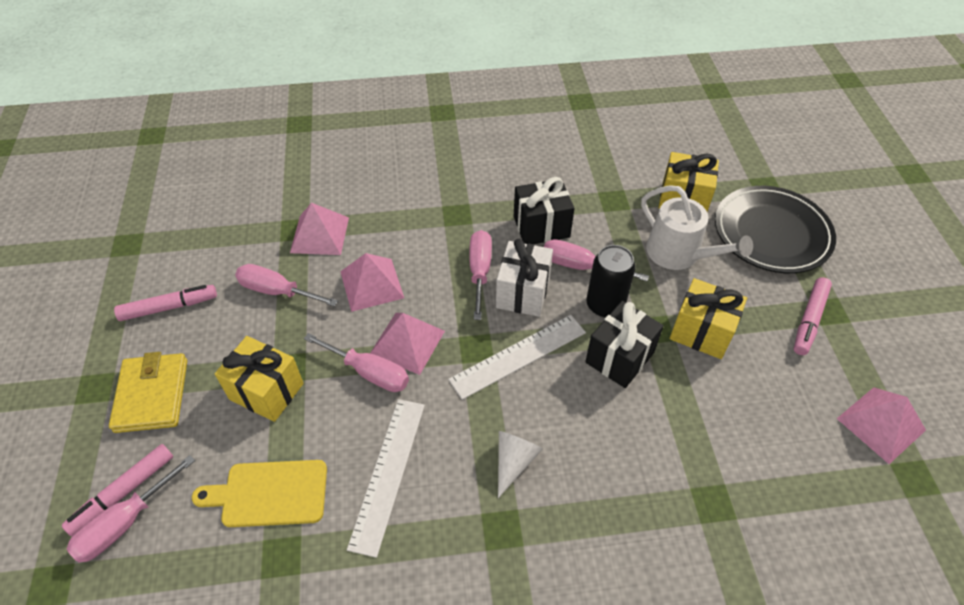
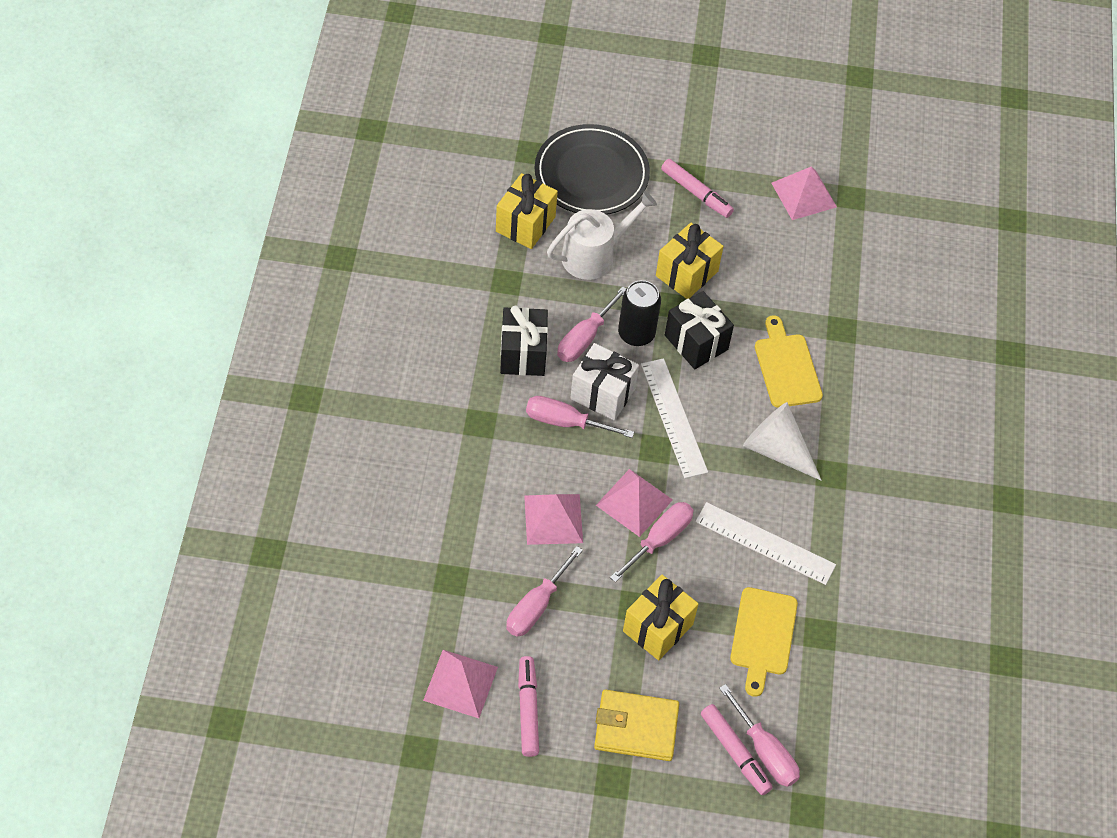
camera: 80 degrees left, 5 degrees up
(320, 235) = (468, 555): pink pyramid -> pink pyramid (460, 683)
(514, 461) = (776, 449): white cone -> white cone, size x1.54
(629, 451) = (786, 367): none -> yellow cutting board

